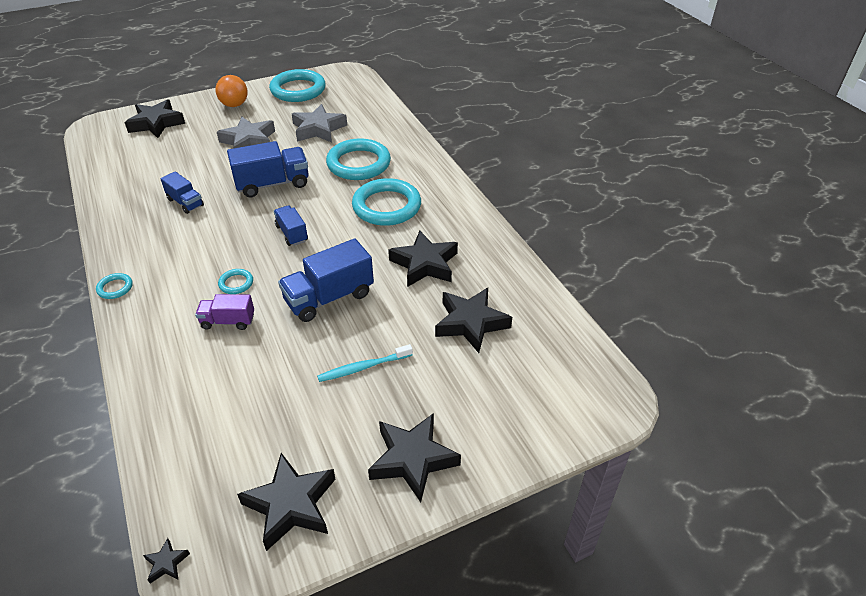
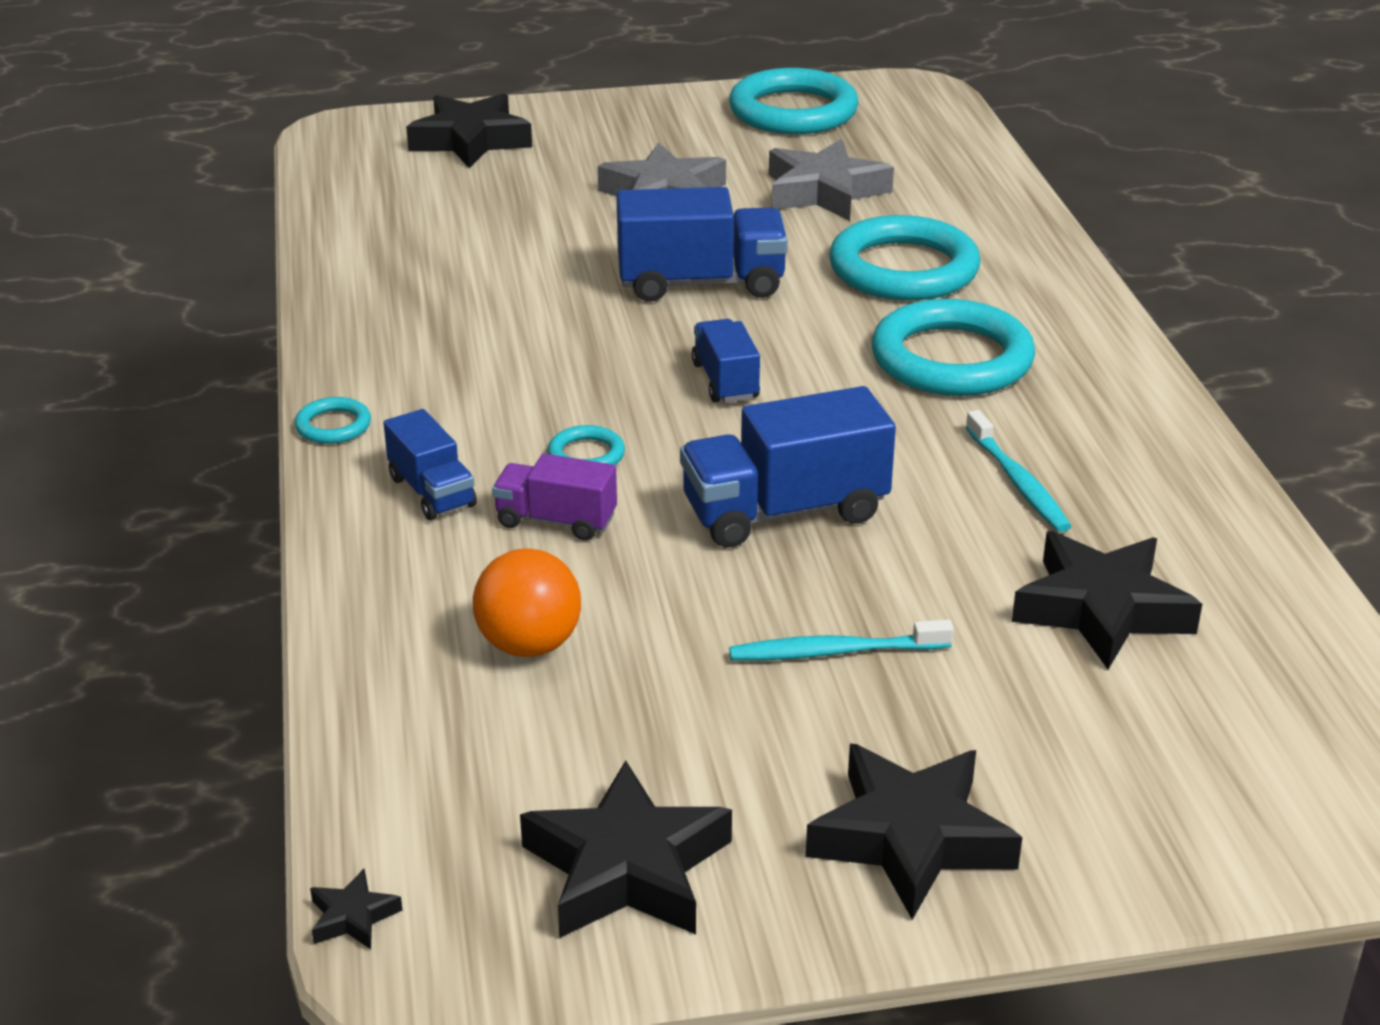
camera: 15 degrees right, 10 degrees down
(185, 202) = (505, 293): blue truck -> blue truck (432, 492)
(234, 105) = (645, 124): orange ball -> orange ball (529, 645)
(425, 264) = (1017, 481): black star -> turquoise toothbrush

